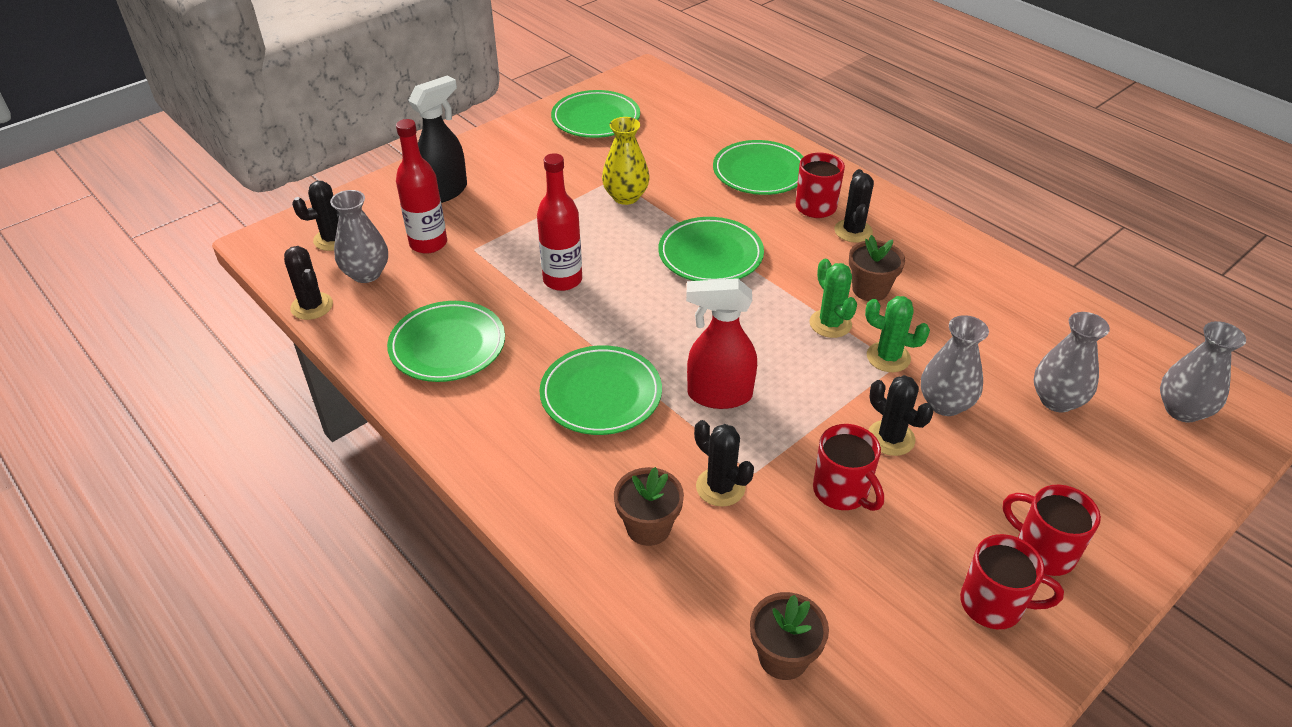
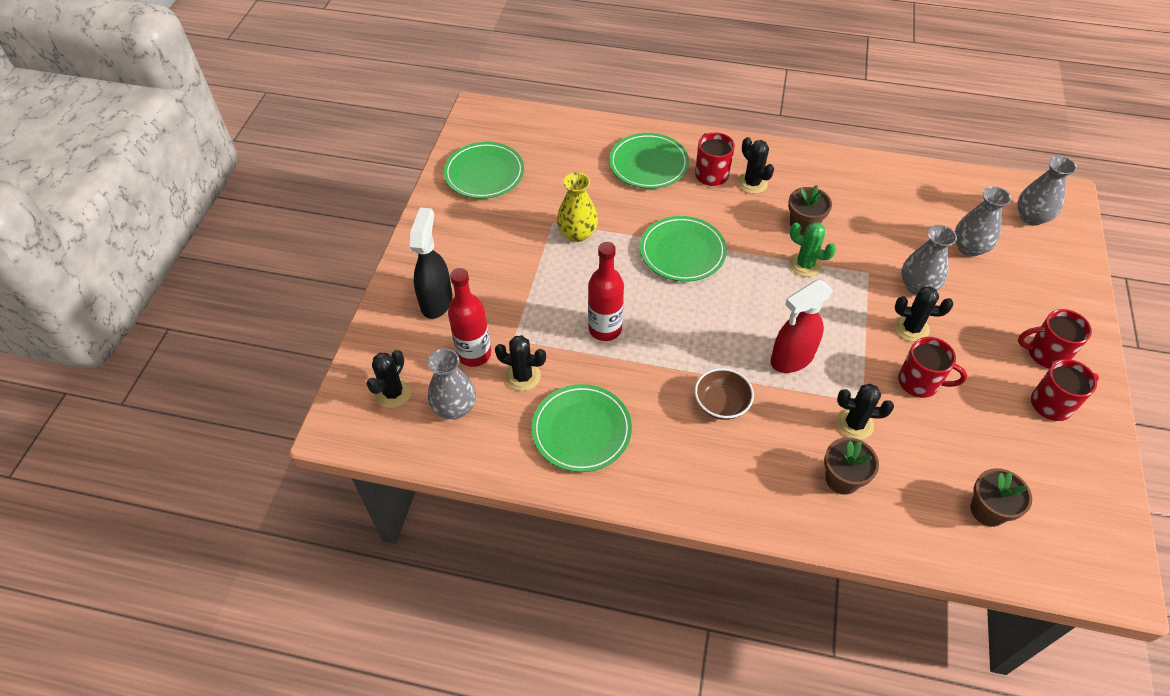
camera: 35 degrees left, 10 degrees up
(312, 306) = (443, 460): black cactus -> black cactus (523, 376)
(601, 394) = (721, 403): green plate -> brown bowl
(888, 357) = (859, 270): green cactus -> none

